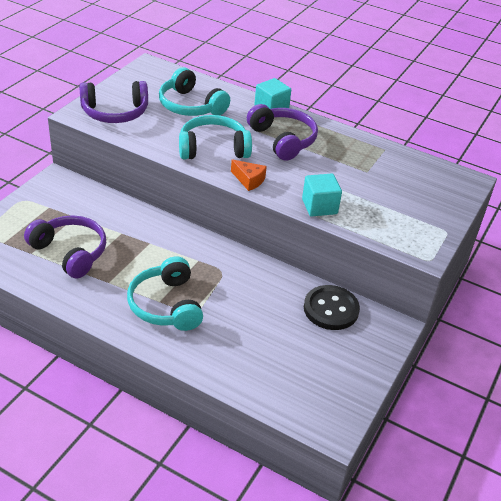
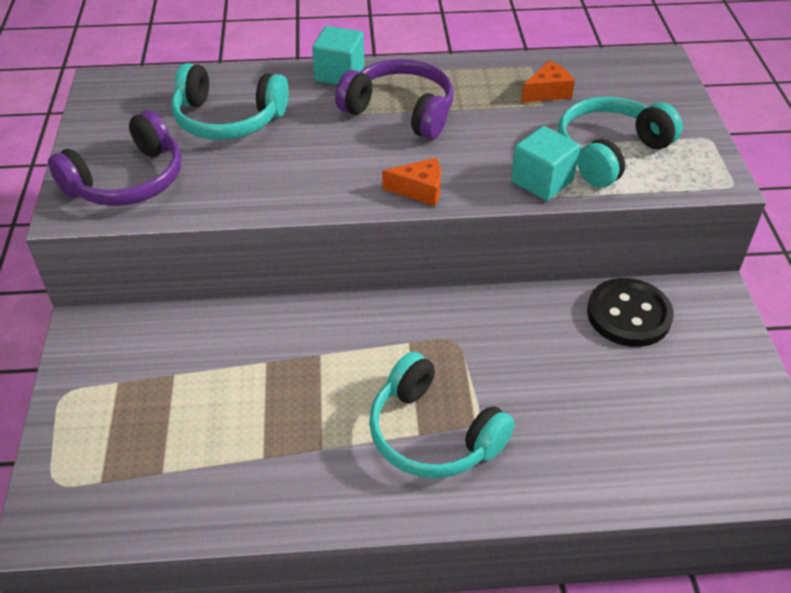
camera: 30 degrees left, 5 degrees up
(70, 252) = (221, 435): purple headphones -> none
(213, 148) = (324, 167): turquoise headphones -> turquoise headphones (609, 152)
(377, 166) = (547, 92): none -> orange cheese

